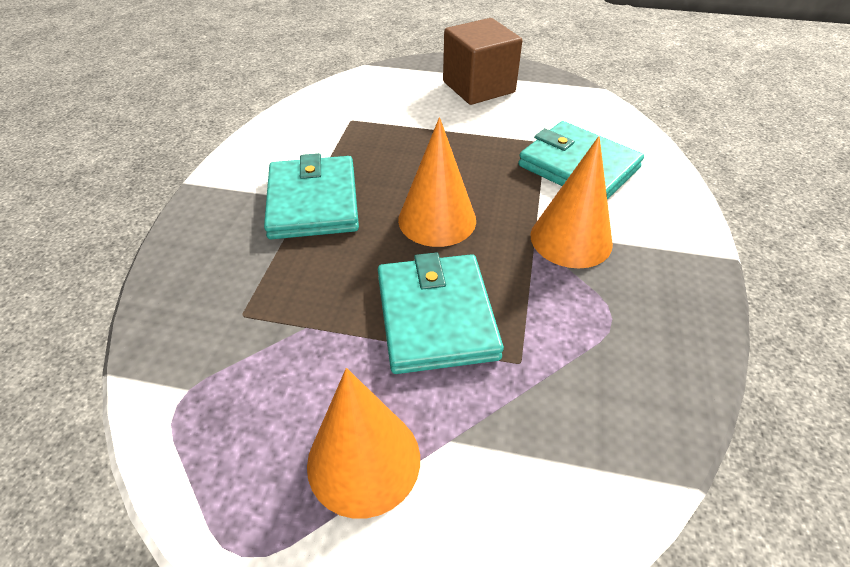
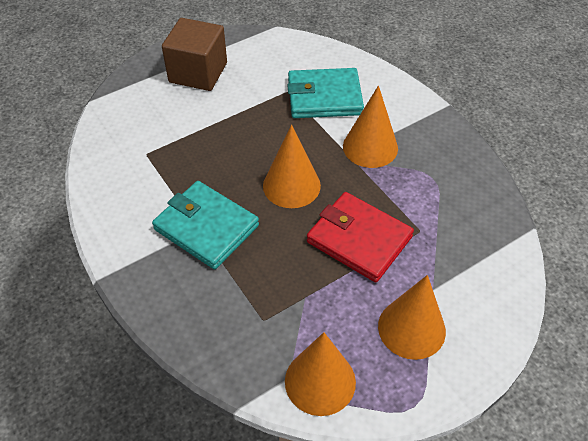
camera: 45 degrees left, 5 degrees up
(199, 421) = (320, 381): none -> orange cone
(436, 316) = (359, 239): turquoise wallet -> red wallet

